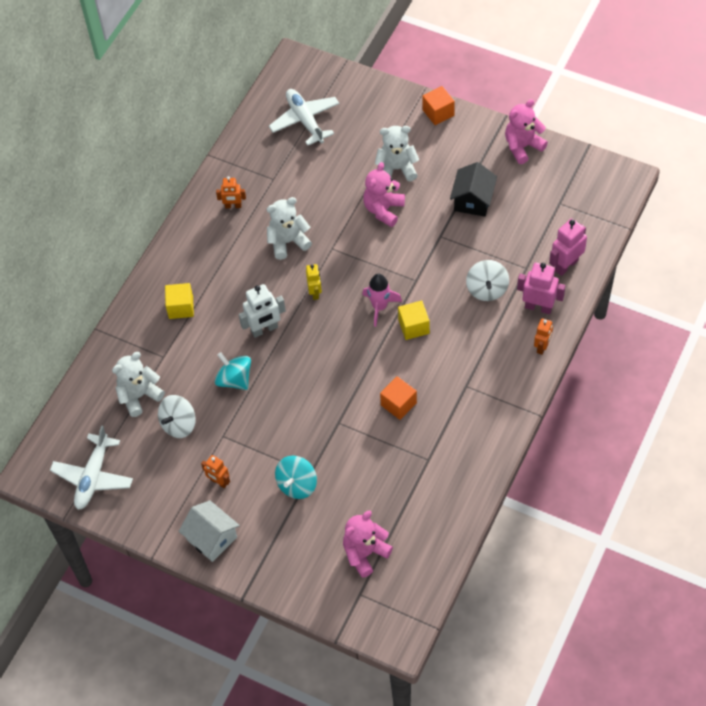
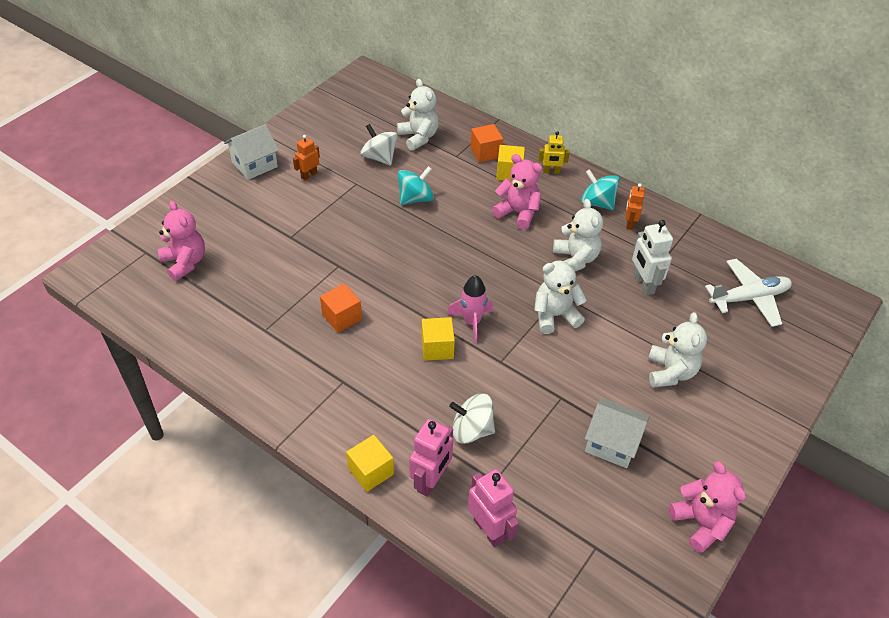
camera: 95 degrees right, 10 degrees down
(93, 477) = (347, 104): white plane -> none
(264, 329) = (467, 227): white robot -> white robot (643, 284)
(297, 485) = (282, 226): turquoise spinning top -> turquoise spinning top (597, 203)
(315, 292) = (504, 271): yellow robot -> yellow robot (551, 172)
(357, 249) = (555, 316): none -> white teddy bear
(383, 210) = (608, 349): pink teddy bear -> pink teddy bear (518, 213)
(438, 113) = (763, 433): orange cube -> orange cube (485, 152)
(473, 200) = (612, 443): black house -> white house
(542, 347) = (371, 471): orange robot -> yellow cube

